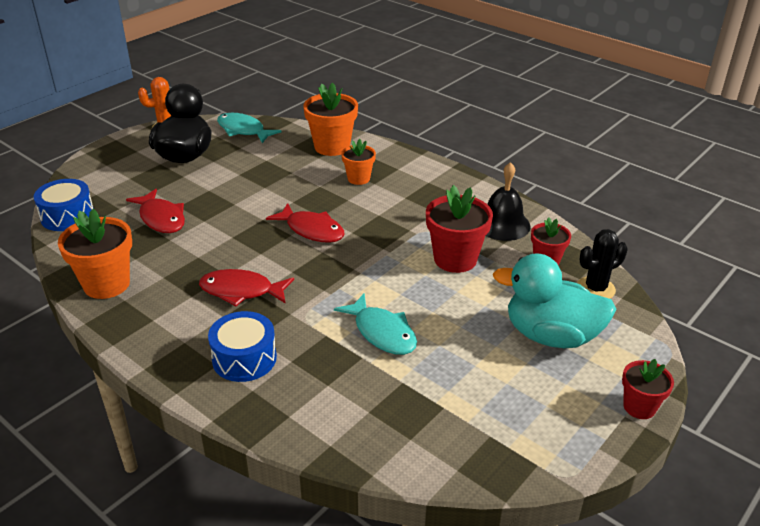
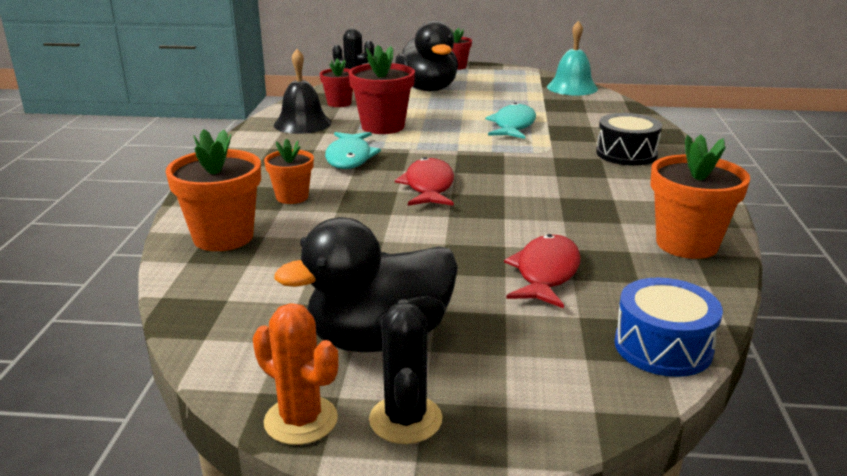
camera: 125 degrees left, 10 degrees down
(134, 144) = (405, 419): none -> black cactus
(241, 291) = (567, 182): red fish -> none
(243, 130) = (234, 327): turquoise fish -> turquoise fish (349, 158)
(244, 358) = (626, 154): blue drum -> black drum
(461, 461) = (572, 87): none -> turquoise bell
(551, 335) = (428, 89): turquoise duck -> black duck

